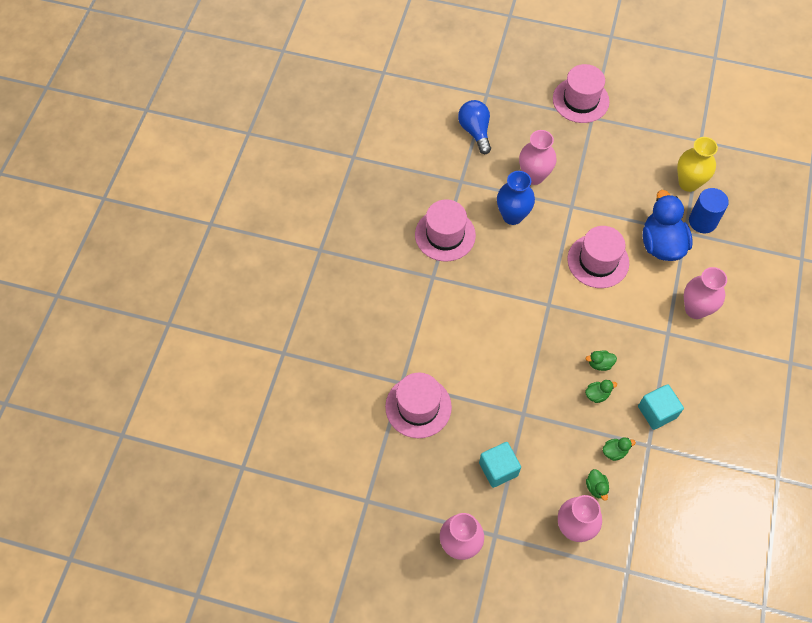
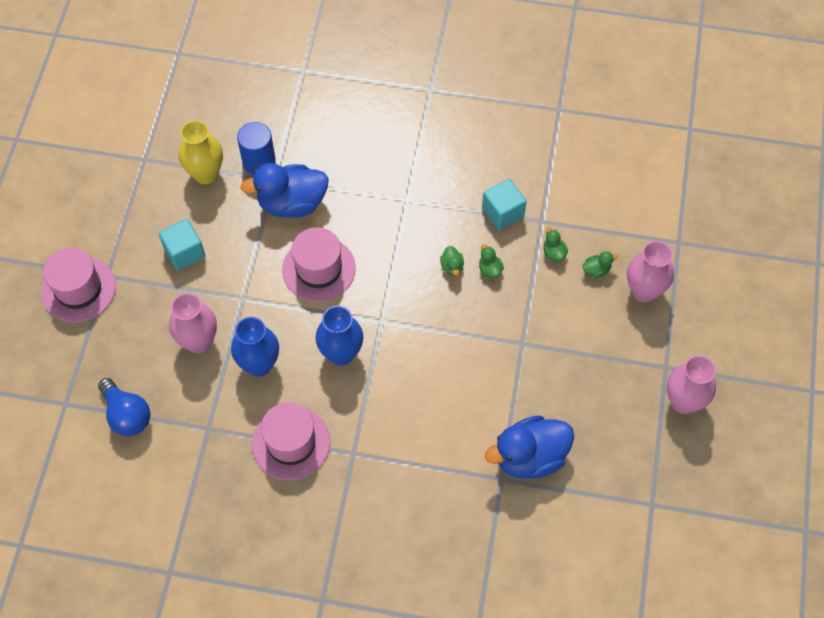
camera: 95 degrees left, 0 degrees up
(418, 407) = (529, 457): pink hat -> blue duck
(475, 131) = (127, 415): blue light bulb -> blue light bulb turned 105 degrees counterclockwise
(498, 469) = (592, 367): turquoise cube -> turquoise cube (184, 252)
(519, 273) = (341, 353): none -> blue vase
(695, 309) = (374, 173): pink vase -> none

